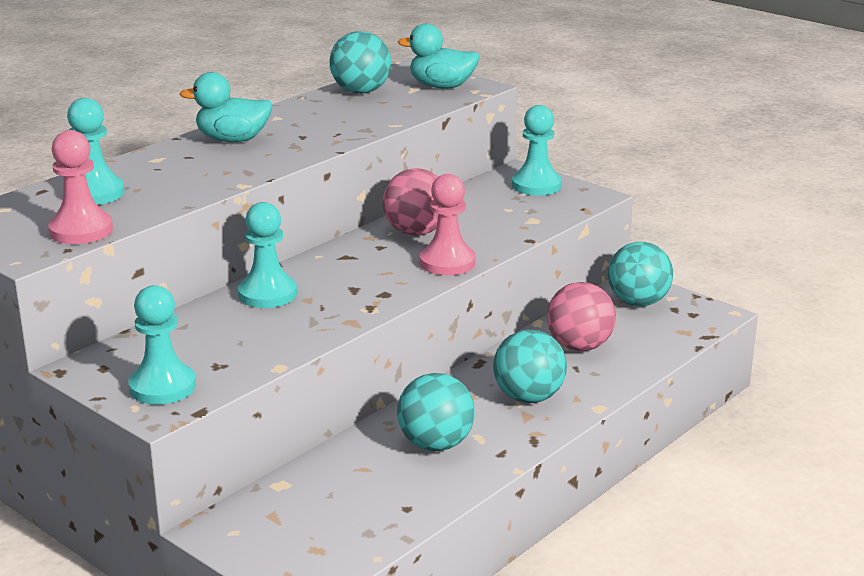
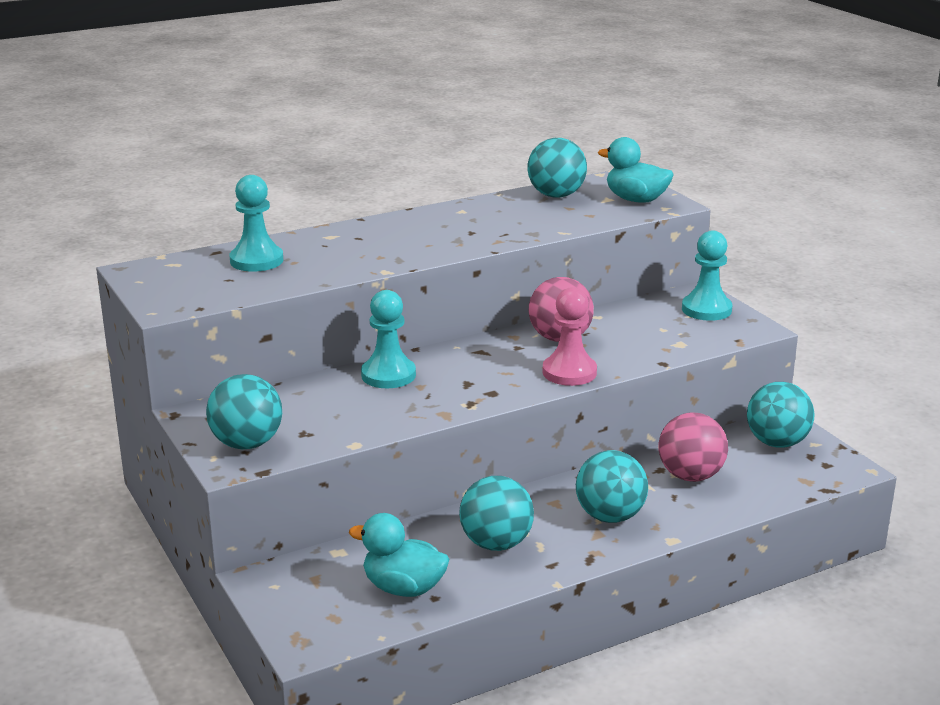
camera: 20 degrees right, 0 degrees up
(81, 230) = (222, 293): pink pawn -> none
(162, 387) = (247, 444): turquoise pawn -> turquoise ball
(233, 140) = (407, 227): turquoise duck -> turquoise duck (403, 588)

